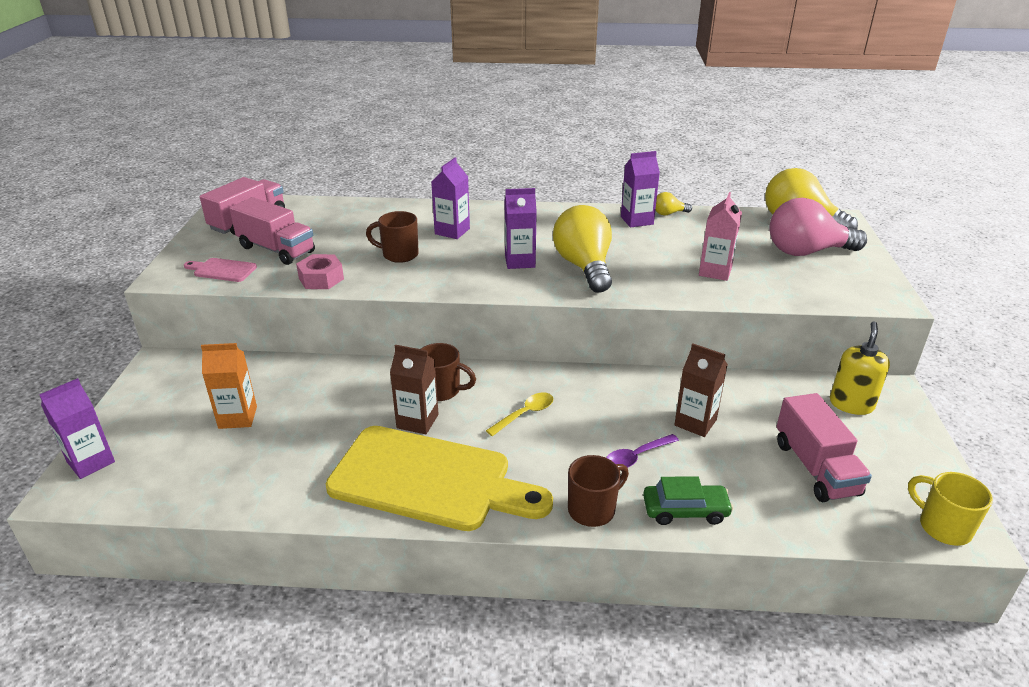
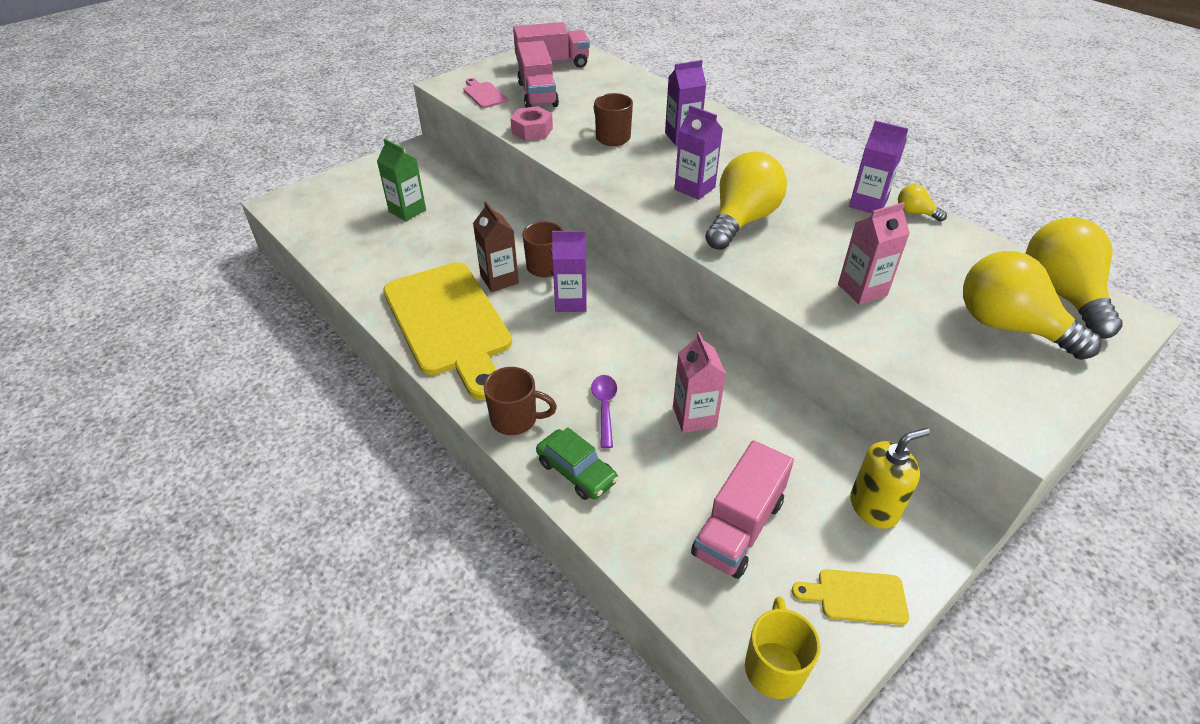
camera: 45 degrees right, 10 degrees up
(91, 462) = (309, 193): purple carton -> purple carton (571, 302)
(238, 417) = (407, 211): orange carton -> green carton
(525, 414) = (575, 321): yellow spoon -> none
(636, 457) = (604, 408): purple spoon -> purple spoon turned 75 degrees clockwise
(695, 422) = (694, 417): brown carton -> pink carton
(806, 252) = (1009, 326): pink light bulb -> yellow light bulb
(914, 457) = (856, 596): none -> yellow cutting board

